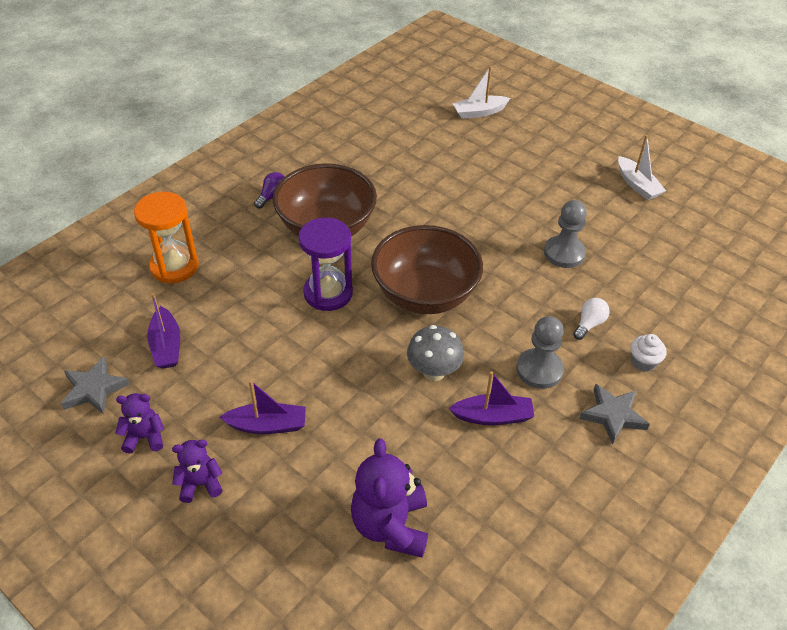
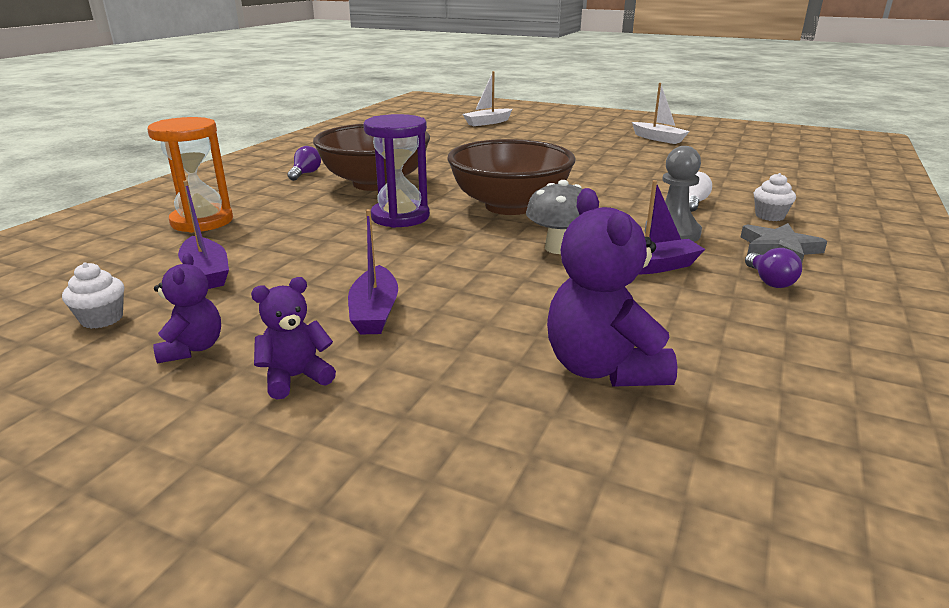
camera: 15 degrees left, 20 degrees down
(94, 389) = (102, 319): grey star -> white cupcake
(144, 437) = (192, 348): purple teddy bear -> purple teddy bear turned 105 degrees clockwise
(267, 425) = (375, 312): purple boat -> purple boat turned 105 degrees clockwise
(564, 253) = (628, 172): grey pawn -> none
(572, 458) = (769, 281): none -> purple light bulb

